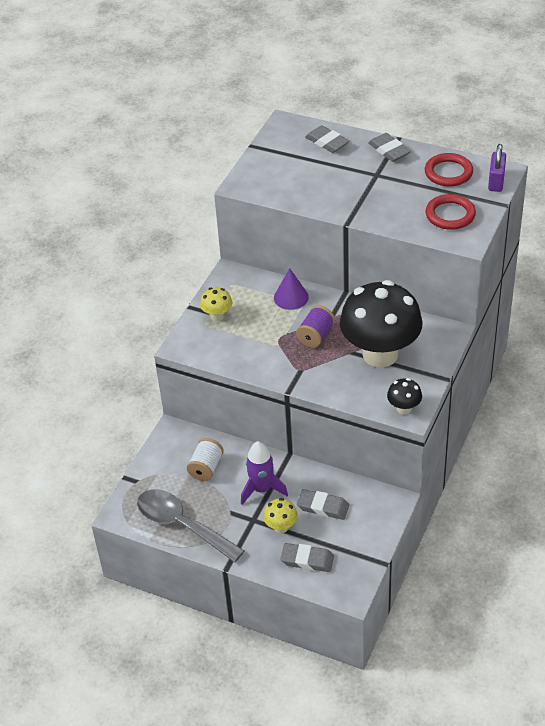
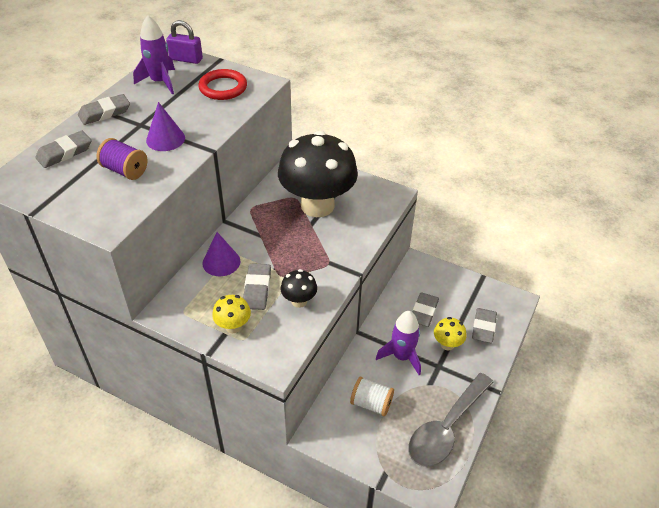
camera: 90 degrees left, 0 degrees up
(260, 325) = (257, 289): none -> grey eraser
(316, 335) = (283, 247): purple spool -> purple spool (125, 170)
(357, 193) = (165, 139): none -> purple cone
(404, 408) = (387, 197): black mushroom -> black mushroom (299, 301)
(448, 173) = (160, 82): red ring -> purple rocket

